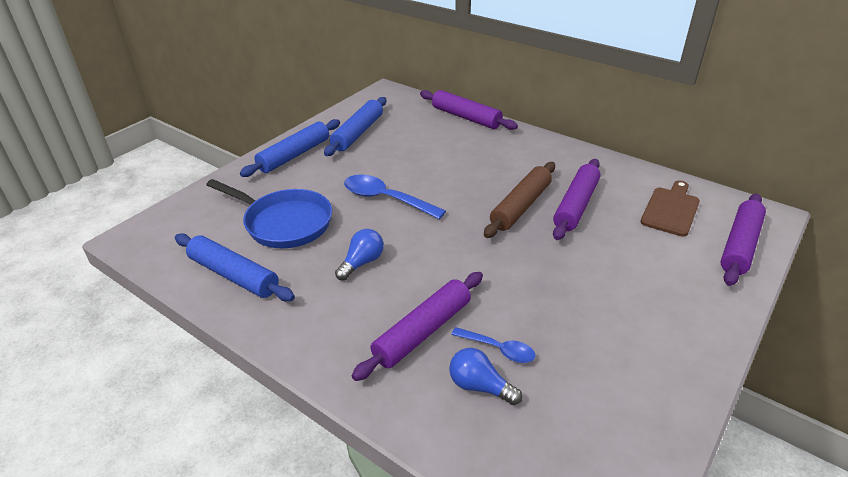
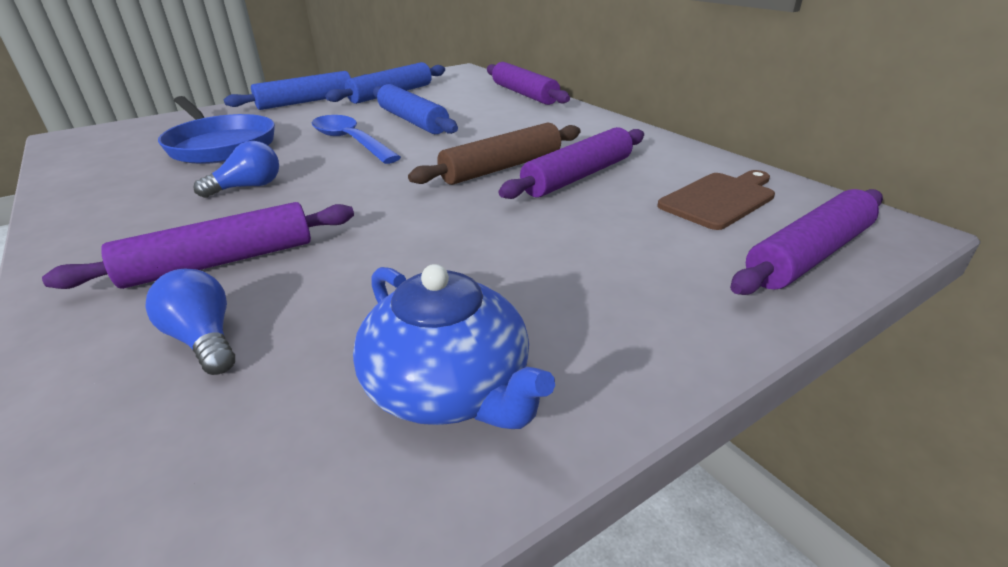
camera: 20 degrees right, 5 degrees down
(234, 275) = (108, 176): blue rolling pin -> blue rolling pin (413, 121)
(498, 349) = (288, 302): blue spoon -> none
(633, 376) = (450, 387): none -> blue teapot

